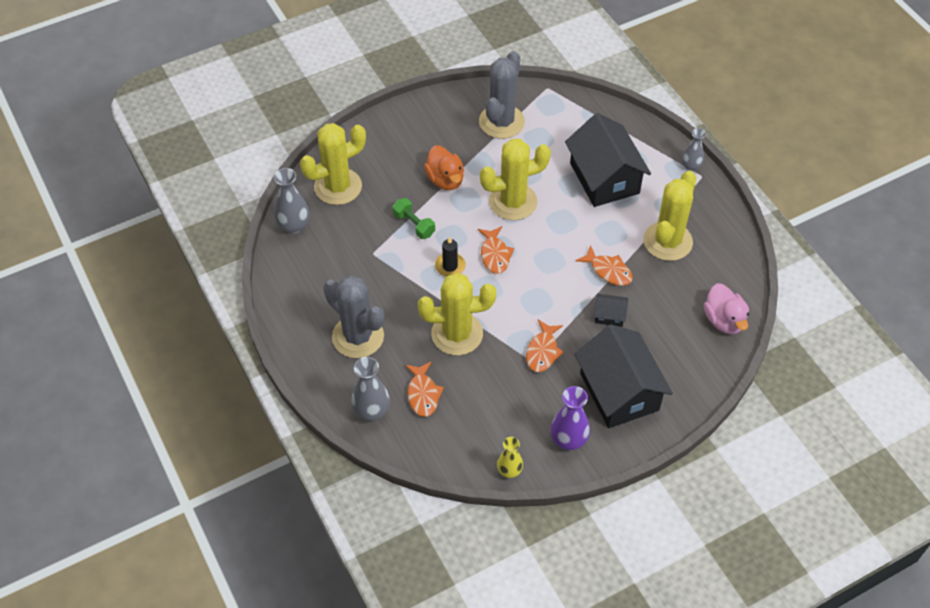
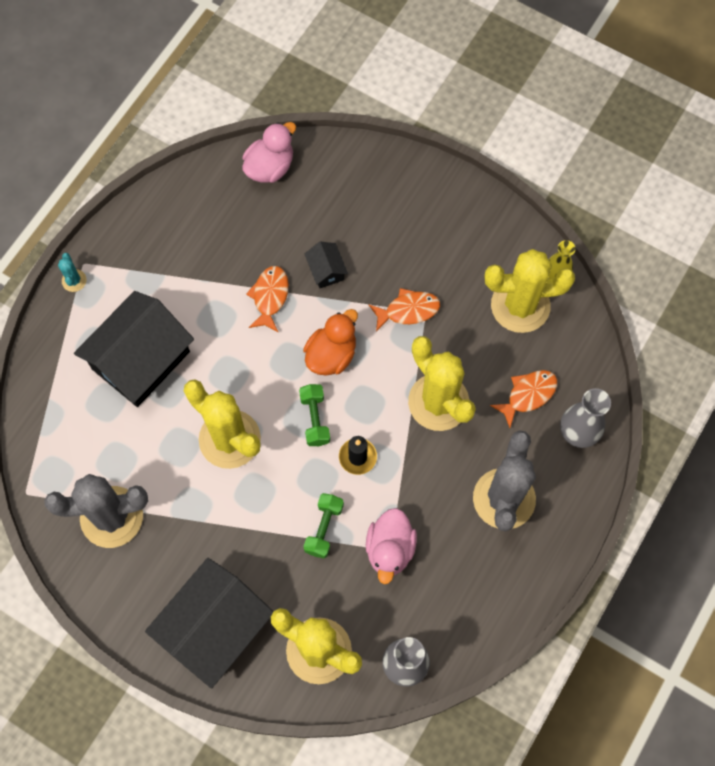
camera: 120 degrees left, 15 degrees up
(373, 253) = (390, 549): none -> pink duck
(445, 180) = (238, 531): orange duck -> orange duck (331, 355)
(495, 255) = (315, 419): orange fish -> green dumbbell
(568, 440) = (491, 240): purple vase -> none
(619, 391) = (410, 222): black house -> black house (214, 628)
(667, 241) = (197, 258): yellow cactus -> yellow cactus (520, 306)
(691, 166) = (74, 280): grey vase -> turquoise cactus

